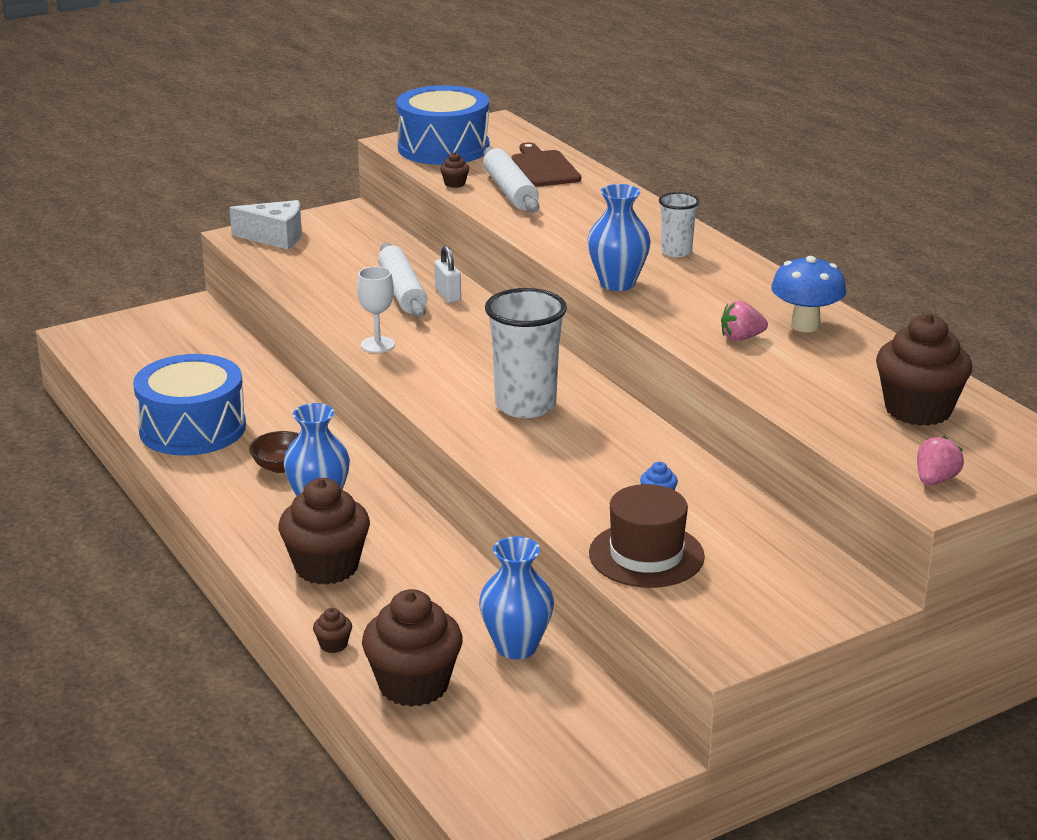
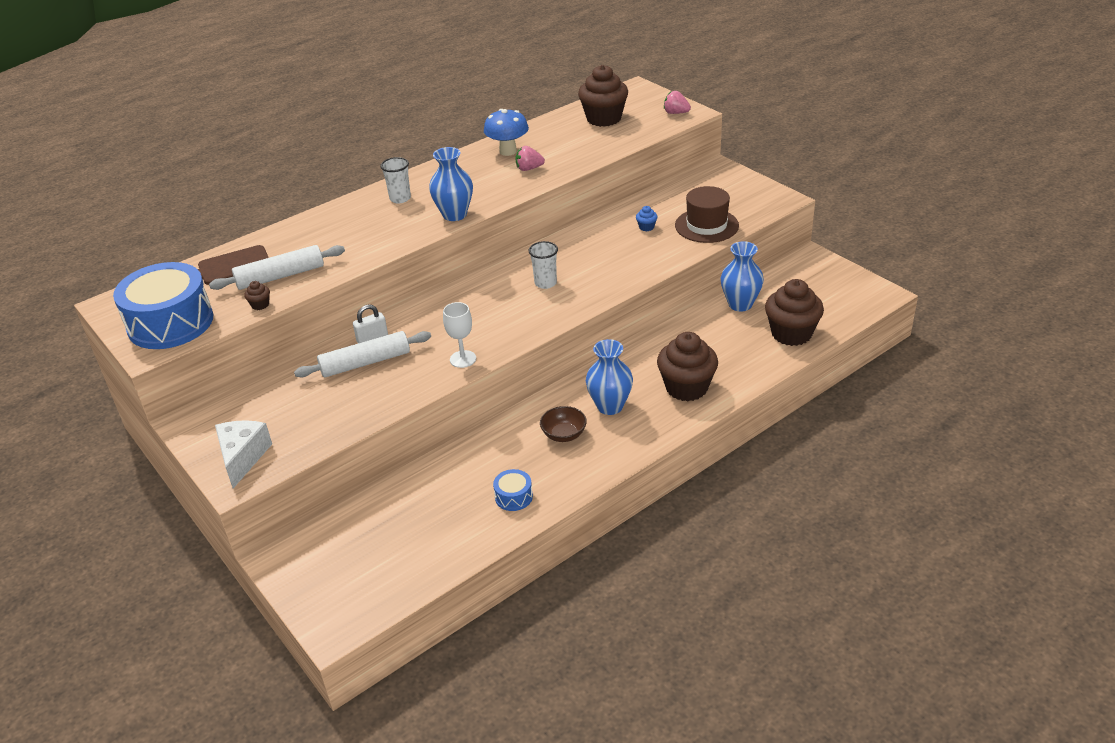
camera: 95 degrees left, 10 degrees up
(192, 428) = (513, 497): blue drum -> blue drum, size x0.43
(333, 645) = (767, 369): brown cupcake -> none
(525, 405) = (545, 283): white cup -> white cup, size x0.54
(741, 338) = (529, 169): pink strawberry -> pink strawberry turned 105 degrees clockwise

